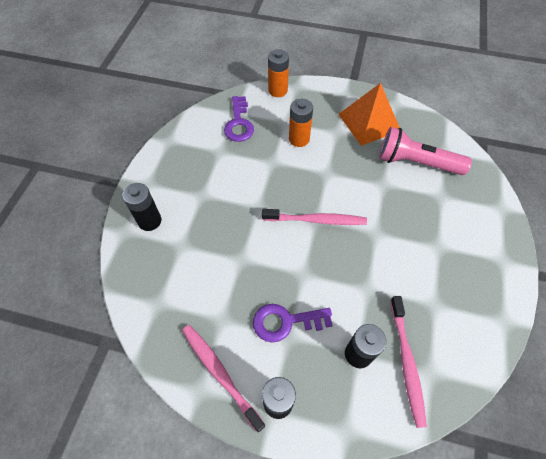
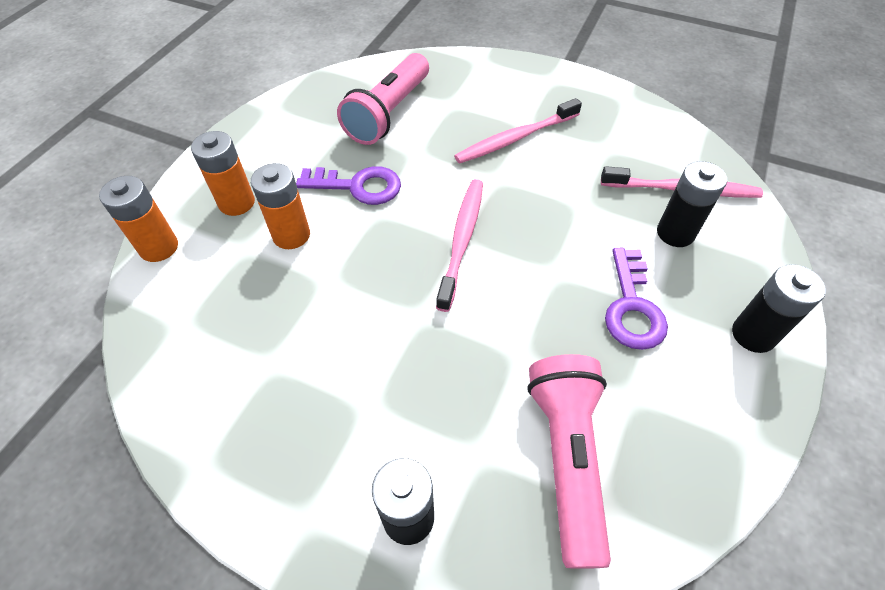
camera: 80 degrees left, 5 degrees down
(182, 287) = (567, 458): none -> pink flashlight
(219, 373) = (720, 408): pink toothbrush -> pink toothbrush (515, 138)
(239, 123) = (212, 321): purple key -> purple key (358, 186)
(315, 110) = (236, 203): none -> orange battery
(369, 122) = (293, 144): orange pyramid -> none

